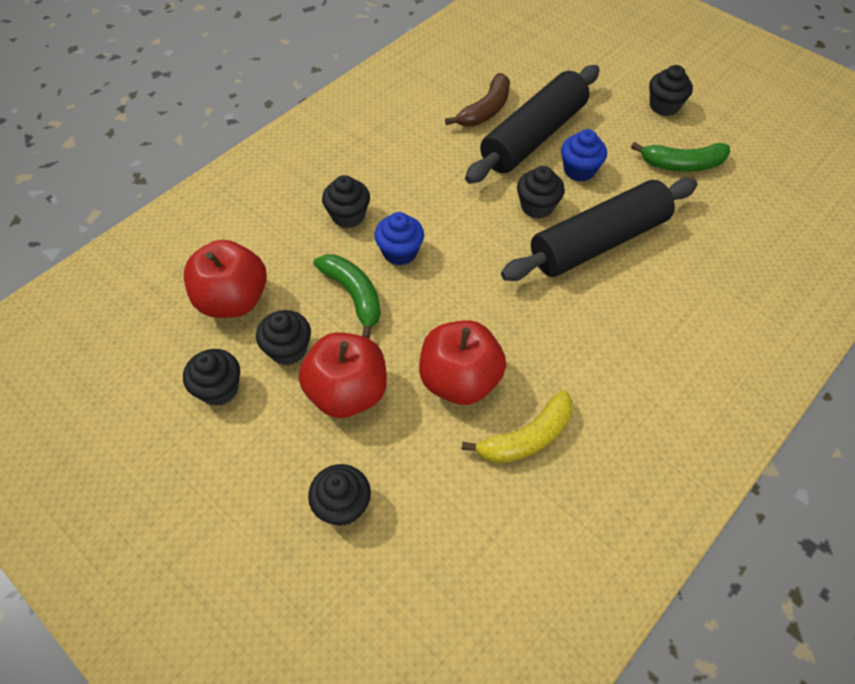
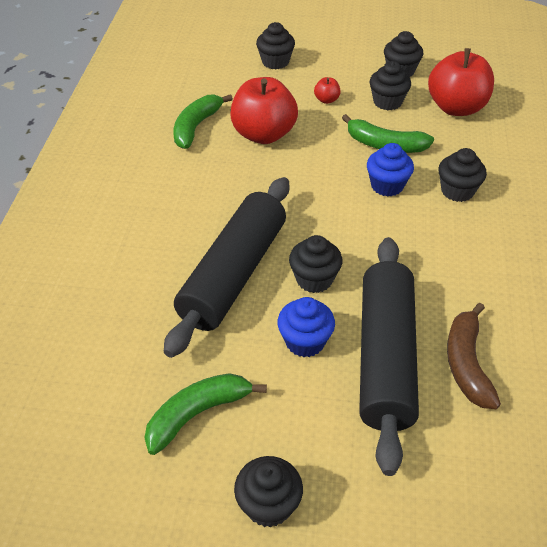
camera: 145 degrees right, 10 degrees down
(347, 392) = (326, 100): red apple -> red apple, size x0.42
(526, 438) = (196, 127): yellow banana -> green banana

